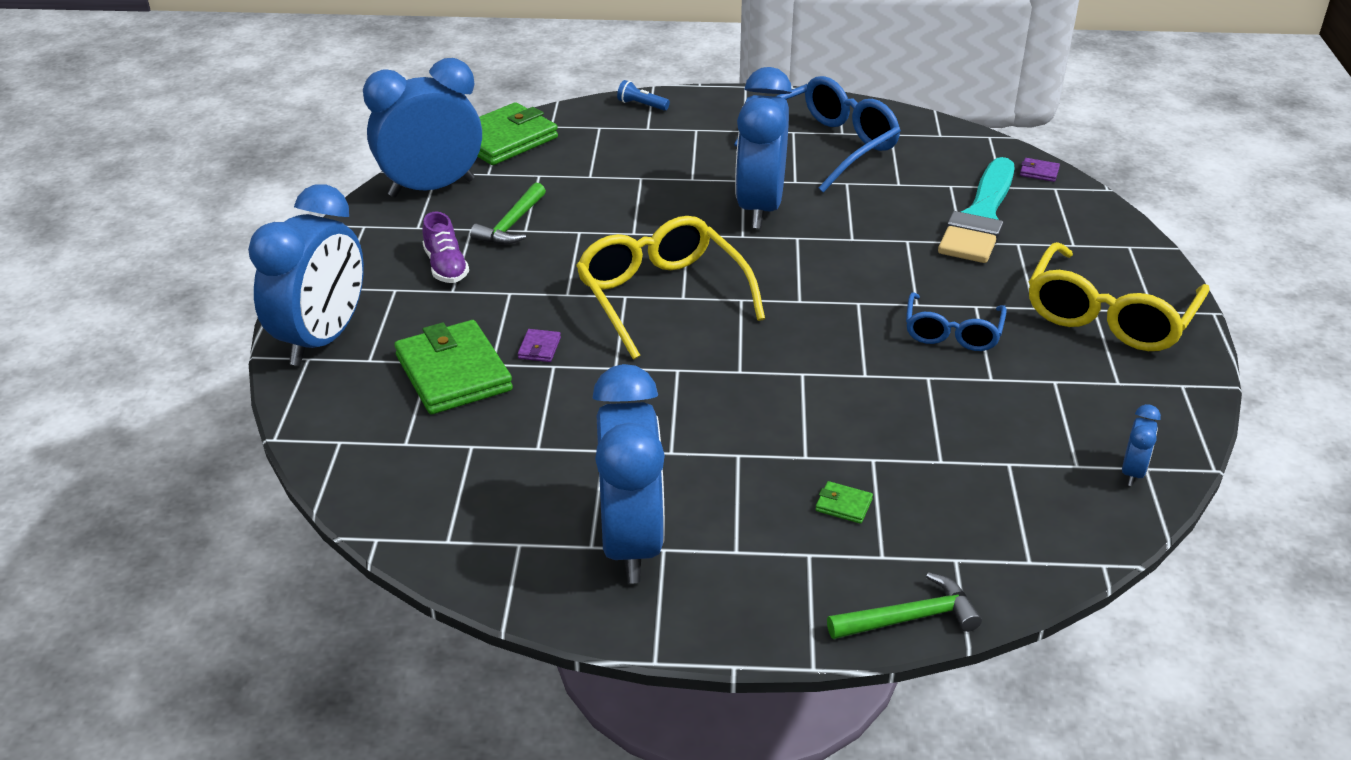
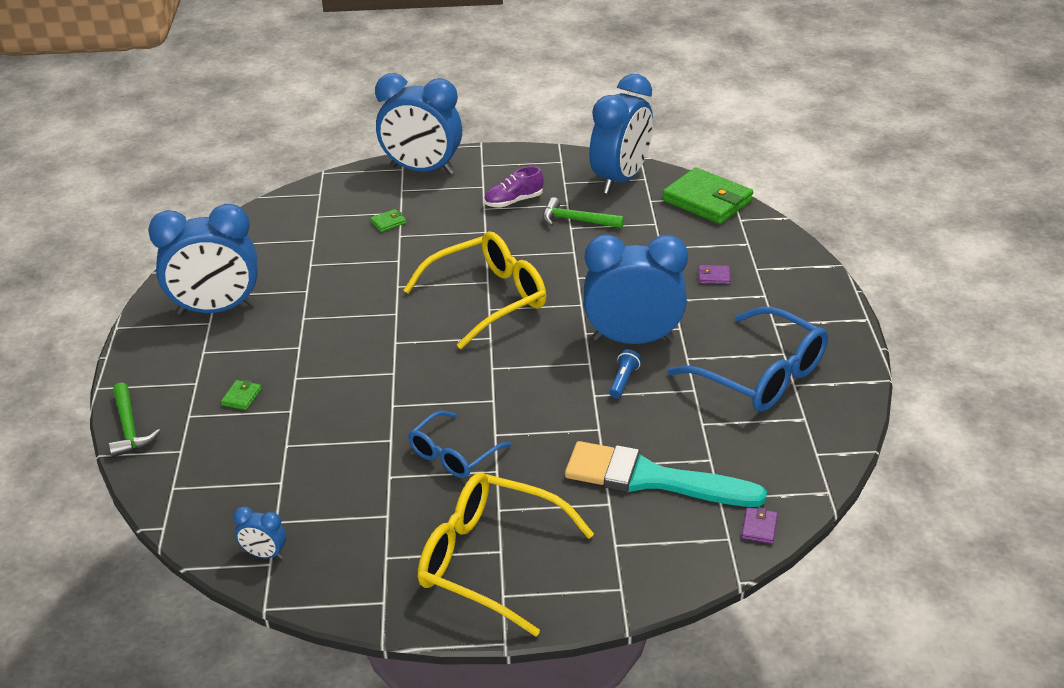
camera: 85 degrees right, 0 degrees up
(431, 188) = (620, 179): blue clock -> blue clock turned 60 degrees clockwise
(453, 373) = (388, 222): green wallet -> green wallet, size x0.40
(539, 348) = (418, 252): purple wallet -> purple wallet (714, 276)
(641, 105) = (798, 261): blue flashlight -> blue flashlight (623, 381)
(952, 333) = (453, 455): blue glasses -> blue glasses turned 60 degrees counterclockwise

